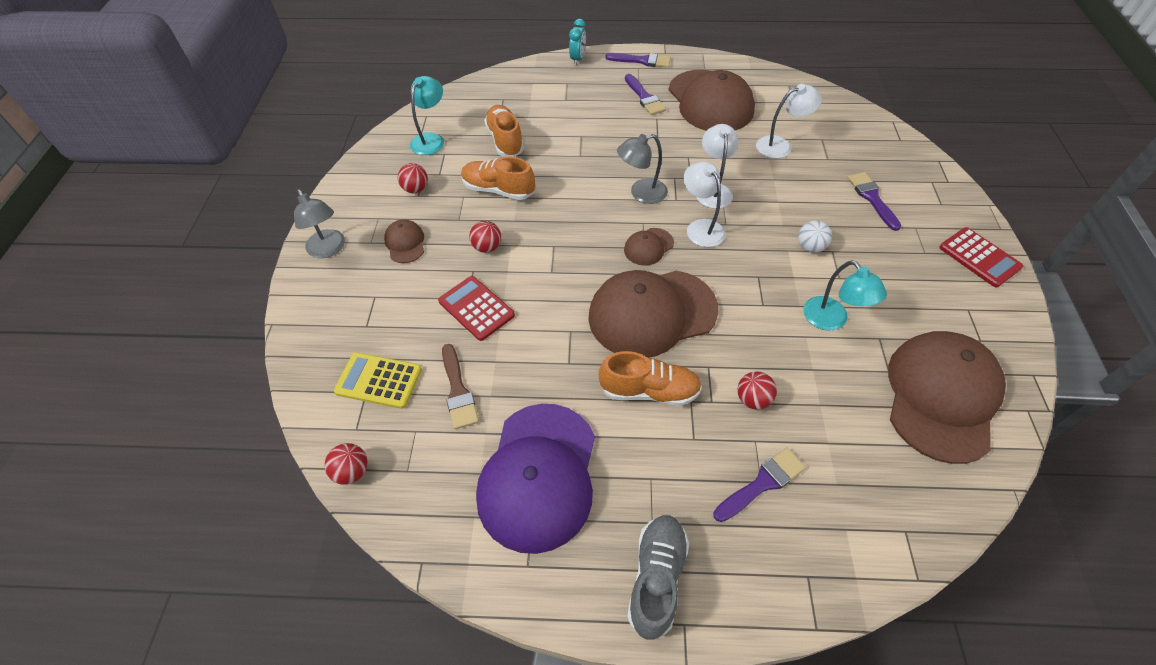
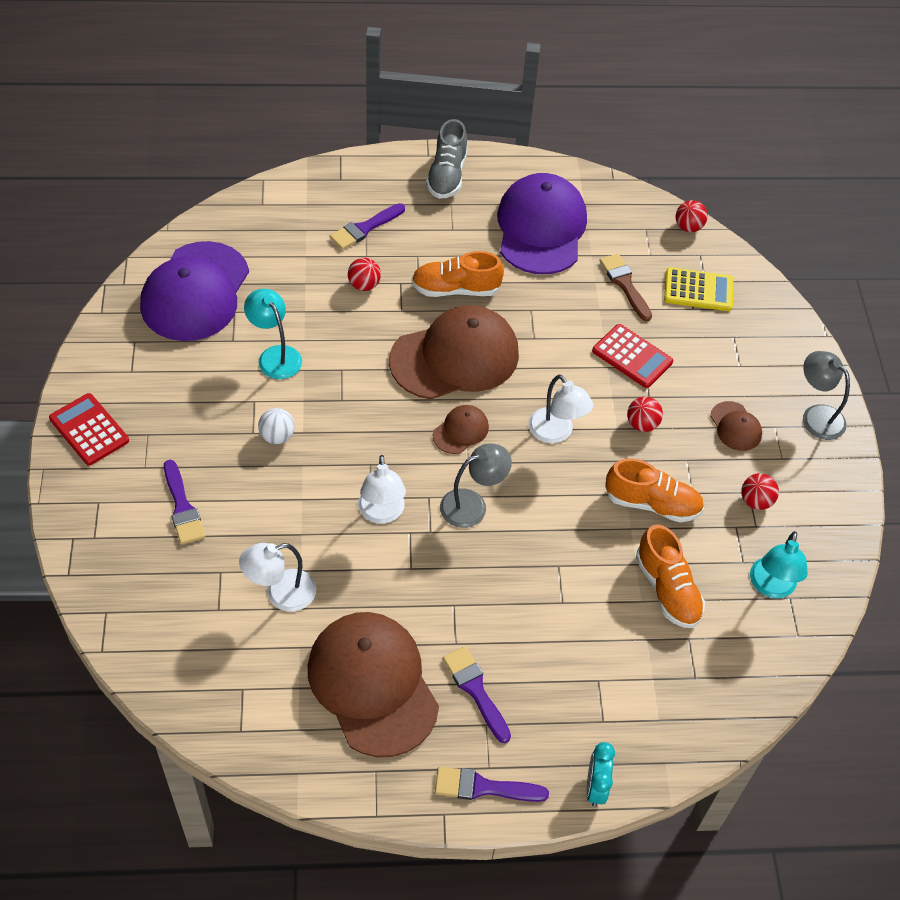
camera: 170 degrees right, 0 degrees up
(701, 227) = (400, 458): white lamp -> white lamp (556, 433)
(941, 396) = (195, 292): brown cap -> purple cap

